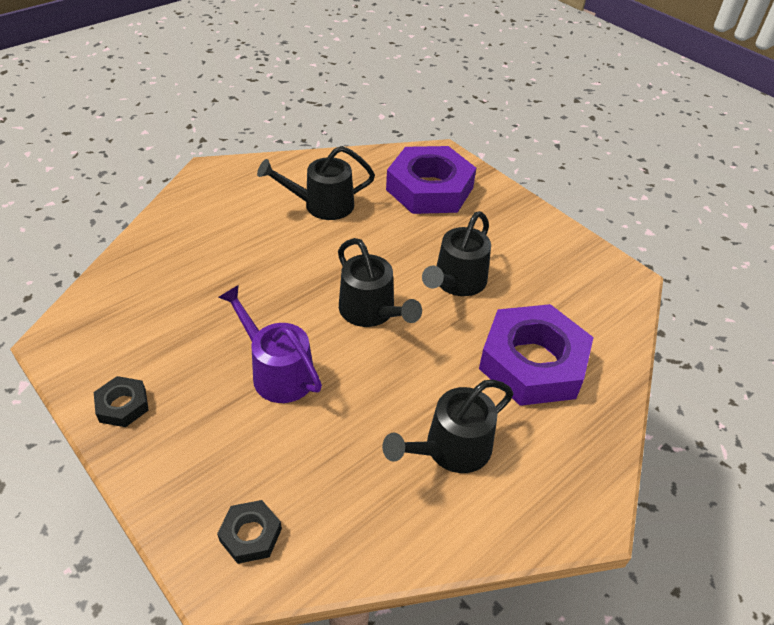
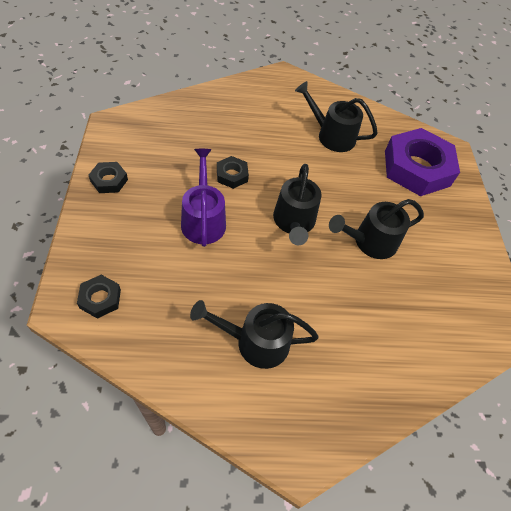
camera: 35 degrees right, 10 degrees up
(261, 307) = (232, 175): none -> black nut
(532, 362) = (367, 331): purple nut -> none

